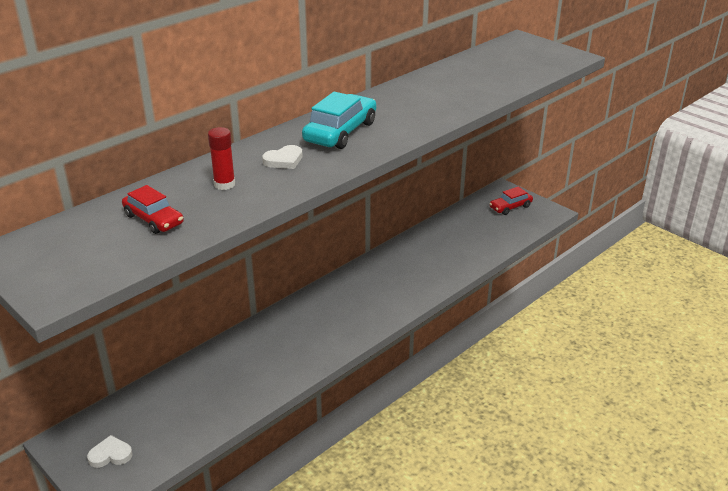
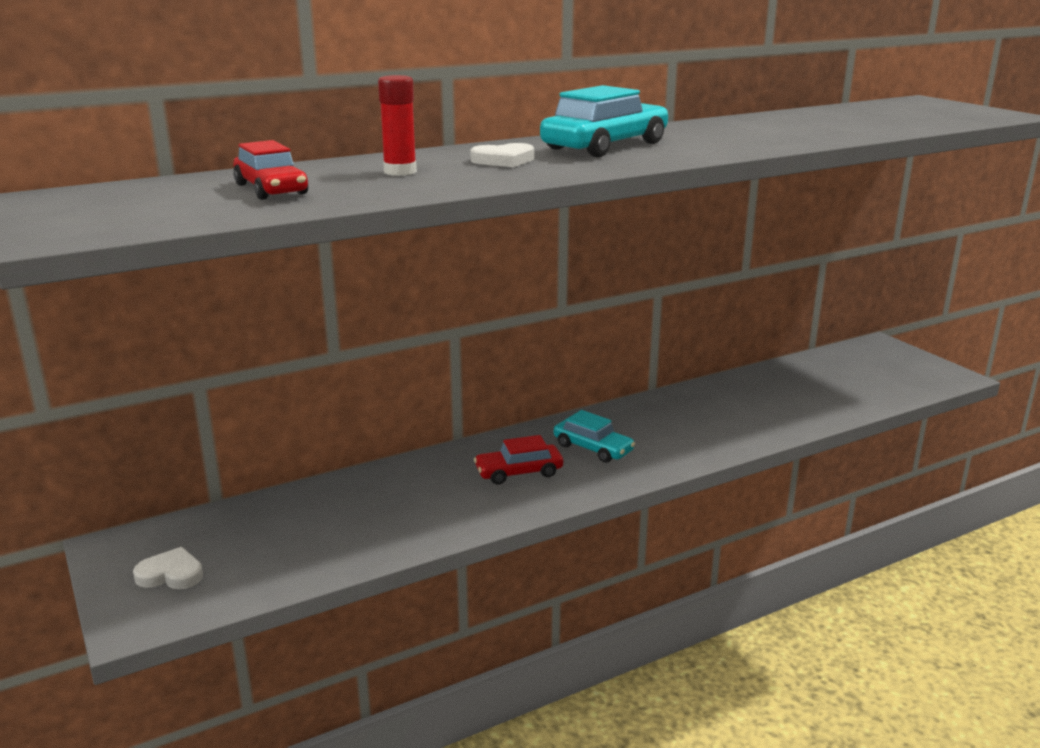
camera: 15 degrees right, 10 degrees down
(343, 308) = (593, 448): none -> turquoise car
(510, 207) = (887, 364): red car -> red car (519, 472)

